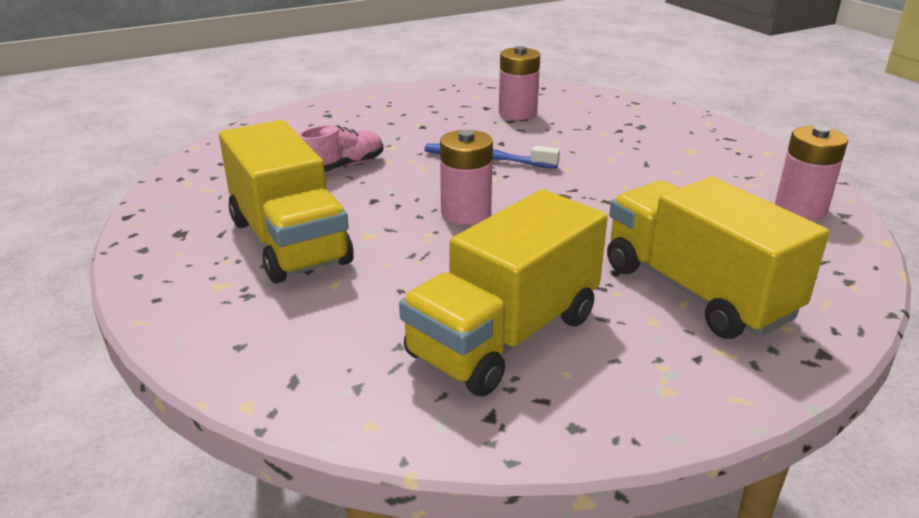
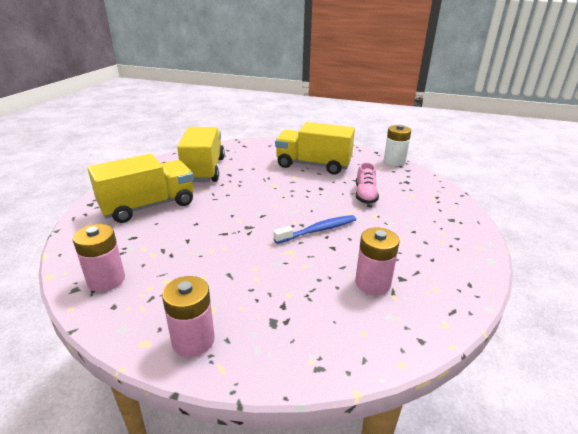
camera: 135 degrees right, 0 degrees up
(164, 187) = (394, 161): none -> white battery
(466, 213) = (276, 198): pink battery -> pink battery (193, 340)
(696, 291) = (148, 206): yellow truck -> yellow truck turned 45 degrees counterclockwise

